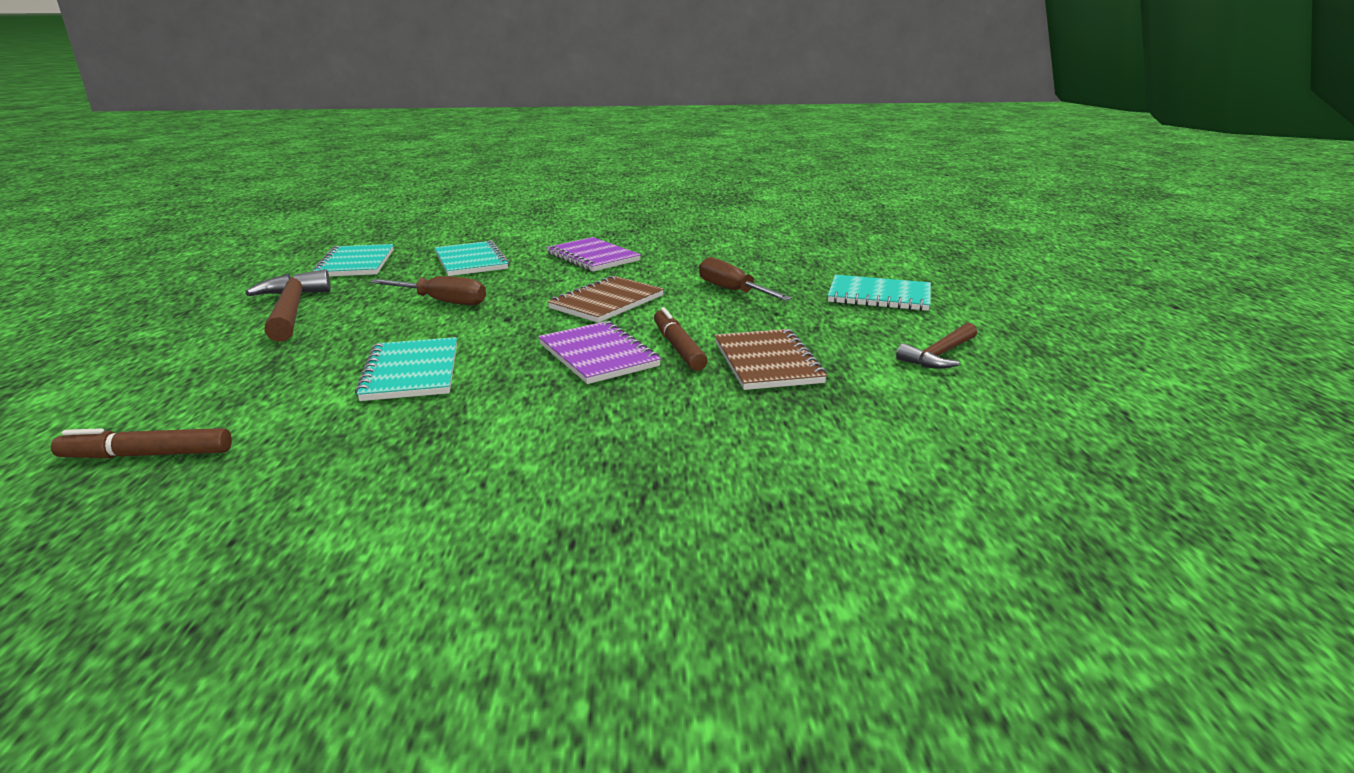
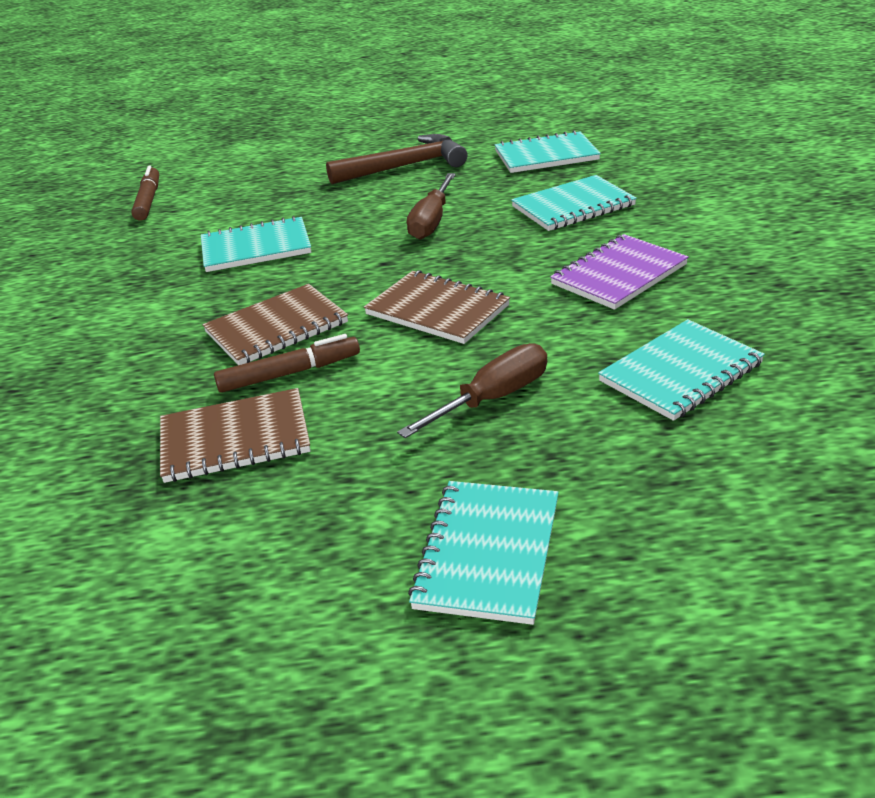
camera: 90 degrees right, 10 degrees up
(598, 355) = (277, 328): purple notebook -> brown notebook
(717, 253) = (681, 372): none -> turquoise notebook
(939, 355) = (226, 600): brown hammer -> none

